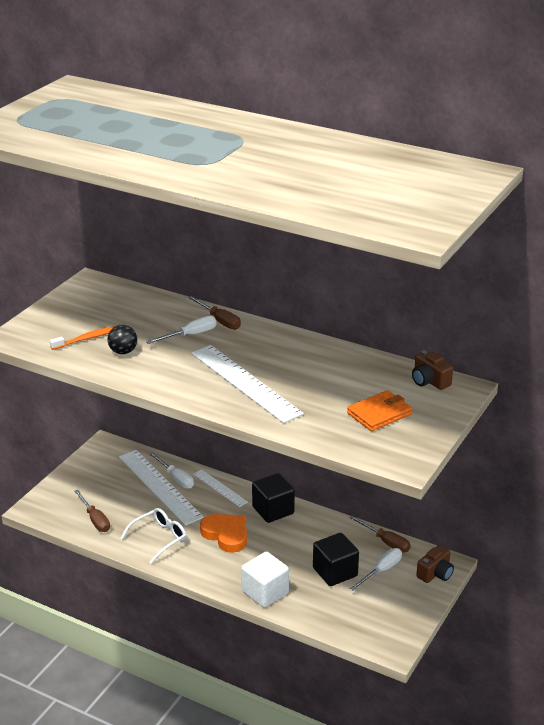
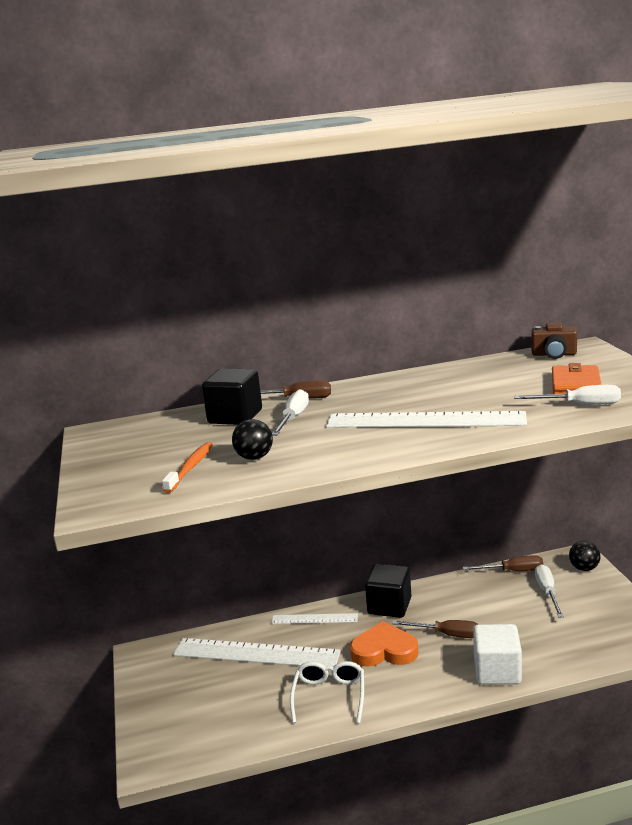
camera: 40 degrees left, 10 degrees down
(95, 519) = (236, 725): brown screwdriver -> brown screwdriver (447, 634)
(176, 478) = (260, 637): white screwdriver -> white screwdriver (580, 405)
(335, 572) = (519, 617): black cube -> black cube (235, 416)
(435, 573) = (584, 568): brown camera -> black ball

